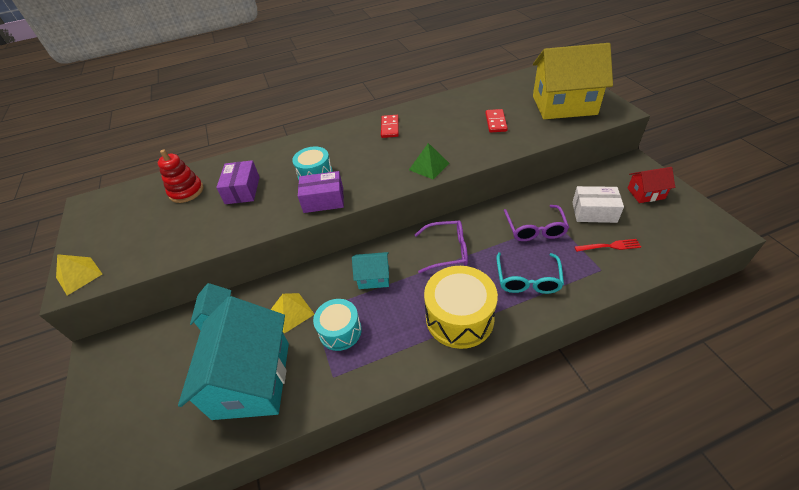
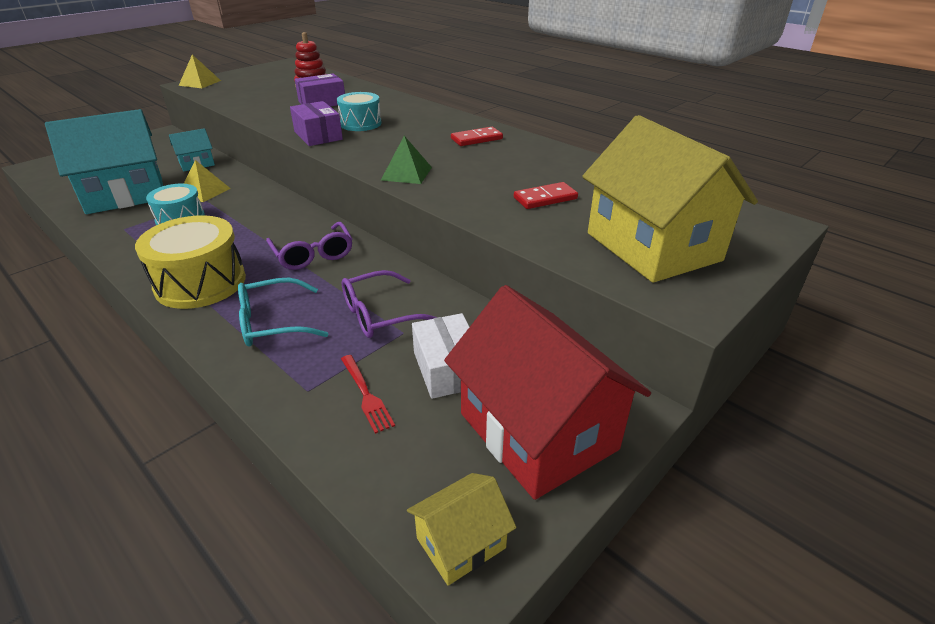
camera: 60 degrees right, 10 degrees down
(374, 277) = (258, 219): turquoise house -> none
(646, 193) = (538, 431): red house -> red house, size x2.15
(711, 231) = (461, 542): none -> yellow house

